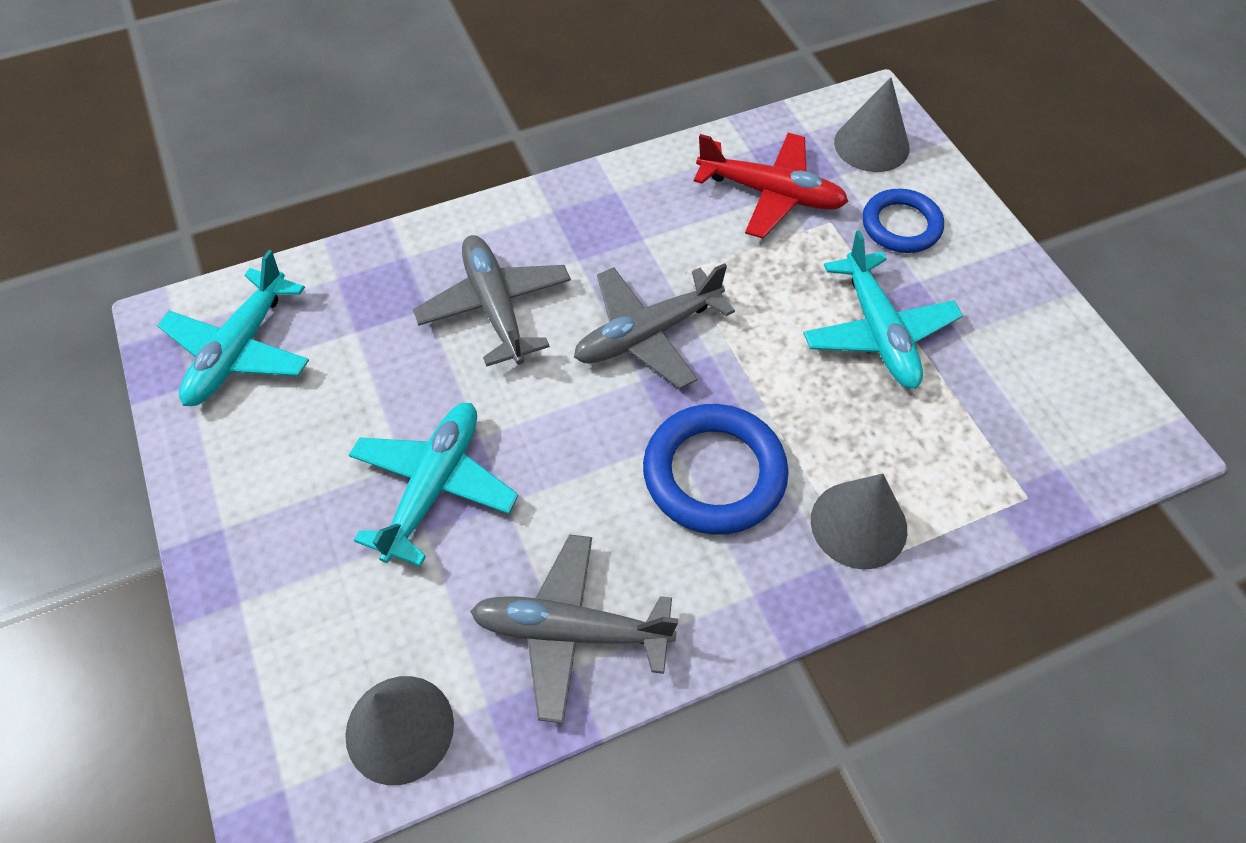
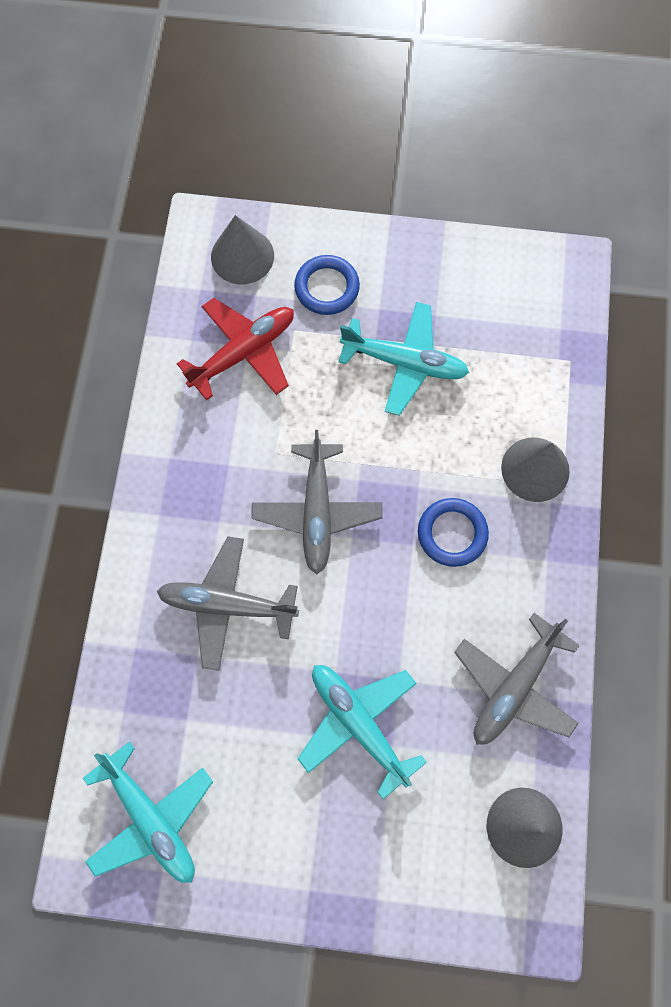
camera: 60 degrees left, 15 degrees up
(714, 474) = (452, 533): blue ring -> blue ring, size x0.66

